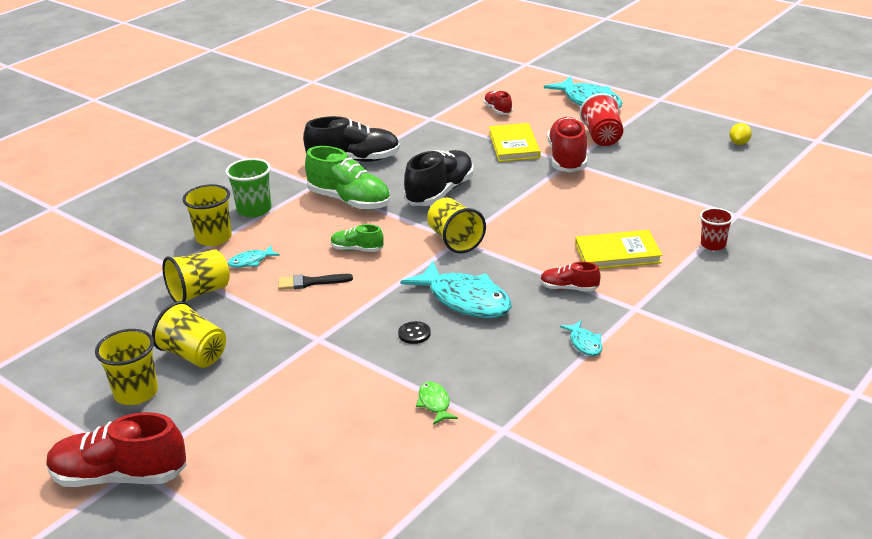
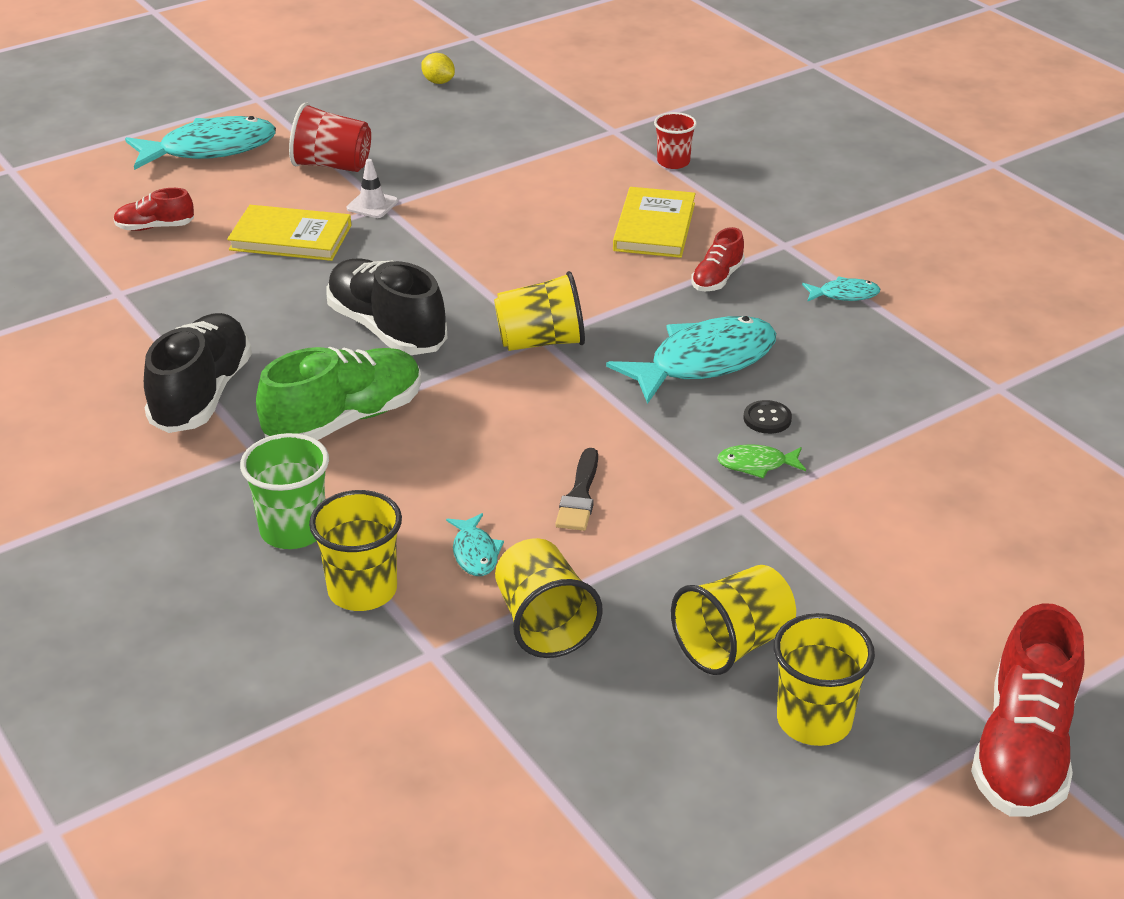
camera: 75 degrees left, 5 degrees up
(357, 249) = (508, 435): green shoe -> none
(434, 403) = (931, 429): green fish -> green fish (756, 464)
(567, 158) = (372, 205): red shoe -> white traffic cone

